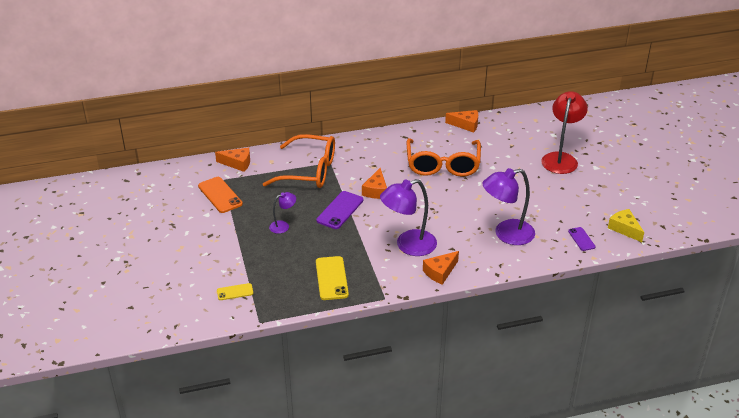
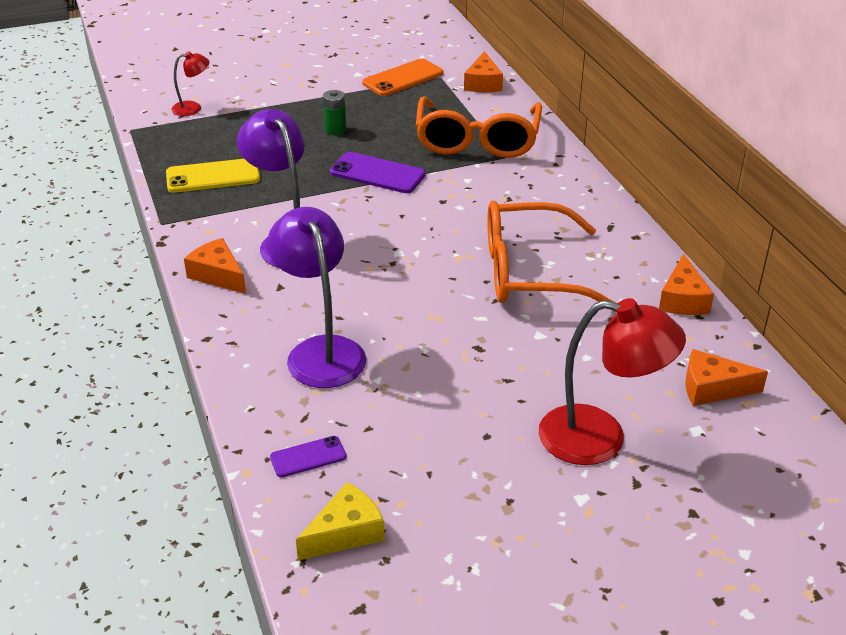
camera: 85 degrees right, 0 degrees up
(235, 292) = (193, 108): yellow phone -> red lamp
(283, 226) = (335, 130): purple lamp -> green battery
(376, 190) = (436, 204): orange cheese -> orange cheese (712, 388)

